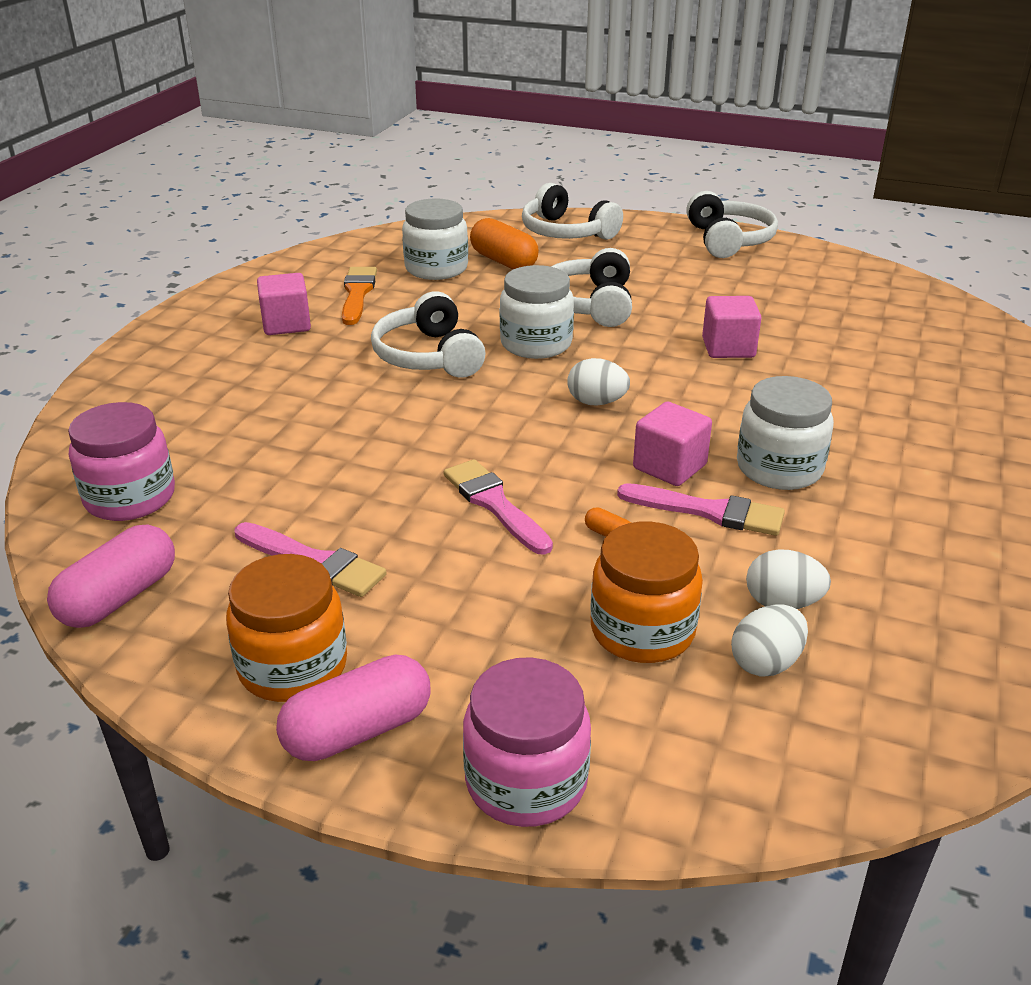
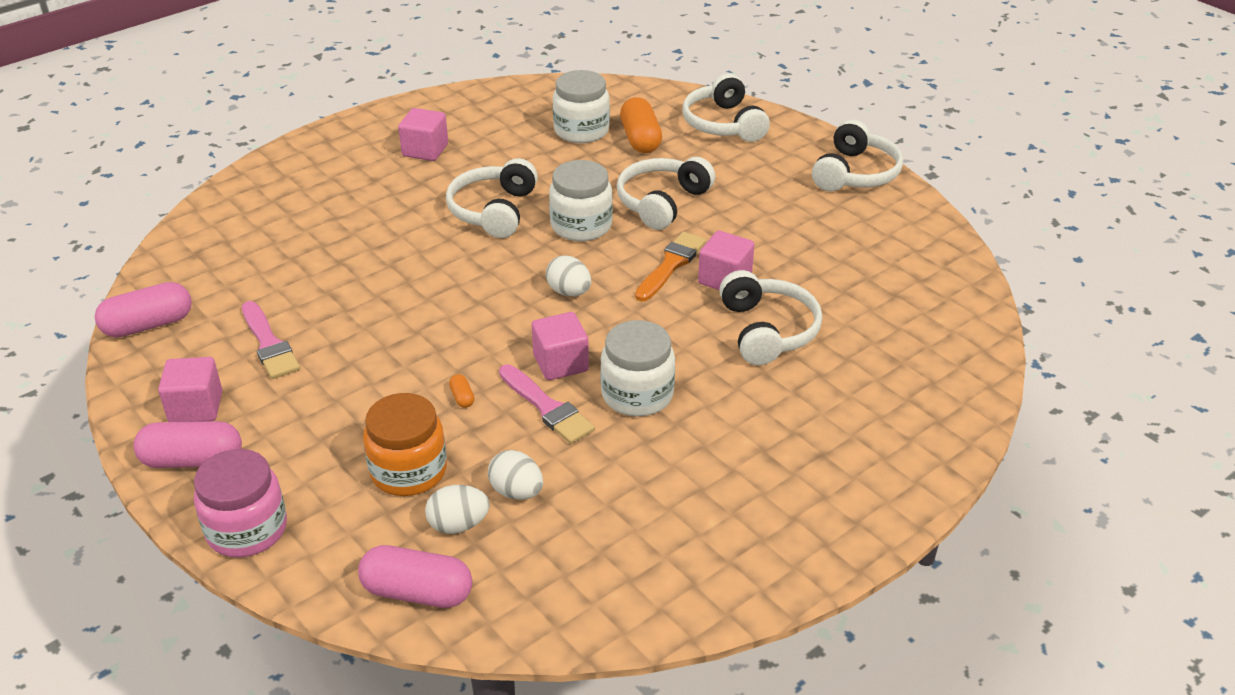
camera: 30 degrees right, 5 degrees up
(130, 498) = (210, 258): pink jar -> none
(293, 667) = (196, 407): orange jar -> pink cube
(357, 293) = (500, 137): orange brush -> orange brush (671, 265)
(494, 504) = (414, 346): pink brush -> none
(814, 756) = (417, 592): none -> pink capsule
(820, 376) = (767, 331): none -> white headphones

